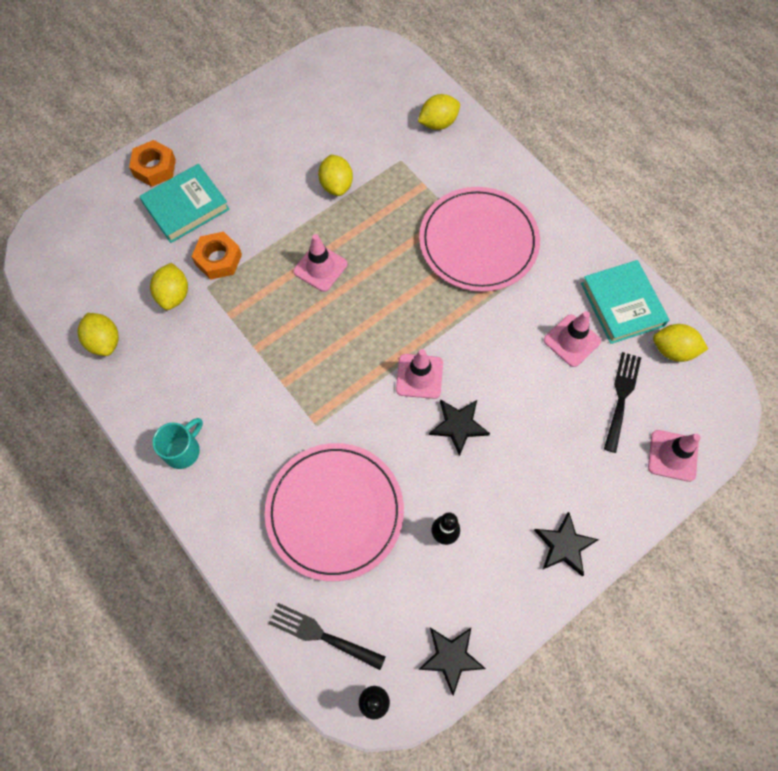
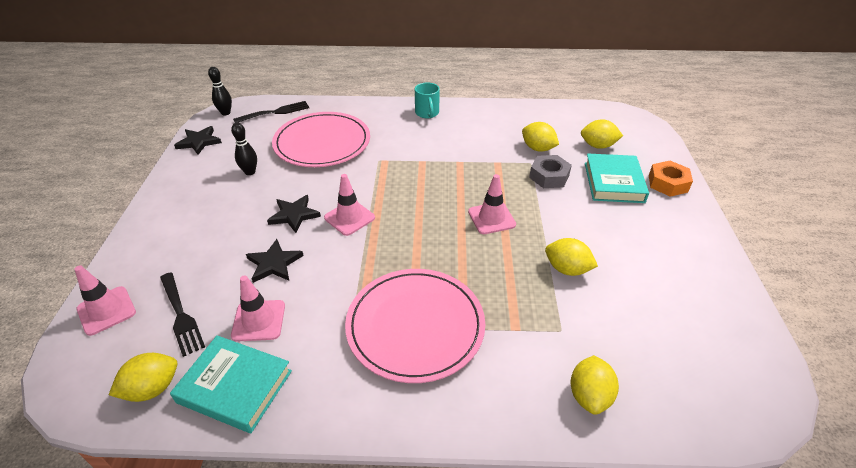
camera: 130 degrees right, 25 degrees down
(104, 342) = (529, 114): yellow lemon -> yellow lemon (598, 146)
(218, 259) = (549, 176): orange nut -> grey nut
(564, 545) = (165, 213): black star -> black star (274, 263)

